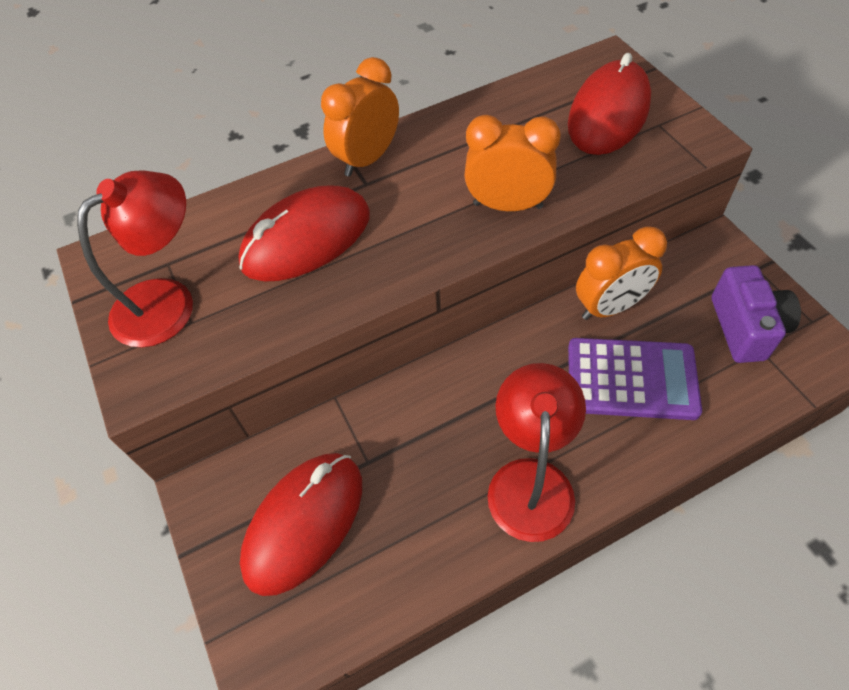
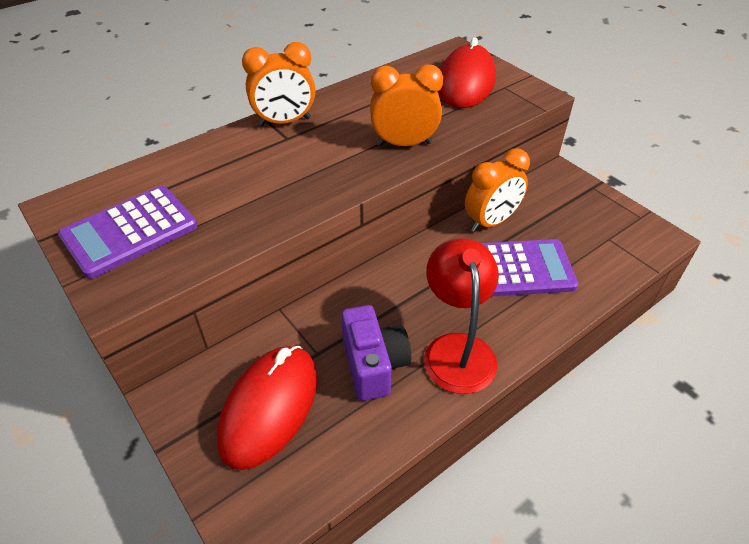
camera: 15 degrees left, 10 degrees down
(168, 301) = (129, 231): red lamp -> purple calculator
(306, 239) = (245, 178): red mouse -> none
(367, 159) = (285, 122): orange clock -> orange clock turned 135 degrees counterclockwise
(745, 328) = (595, 226): purple camera -> purple camera (373, 364)

